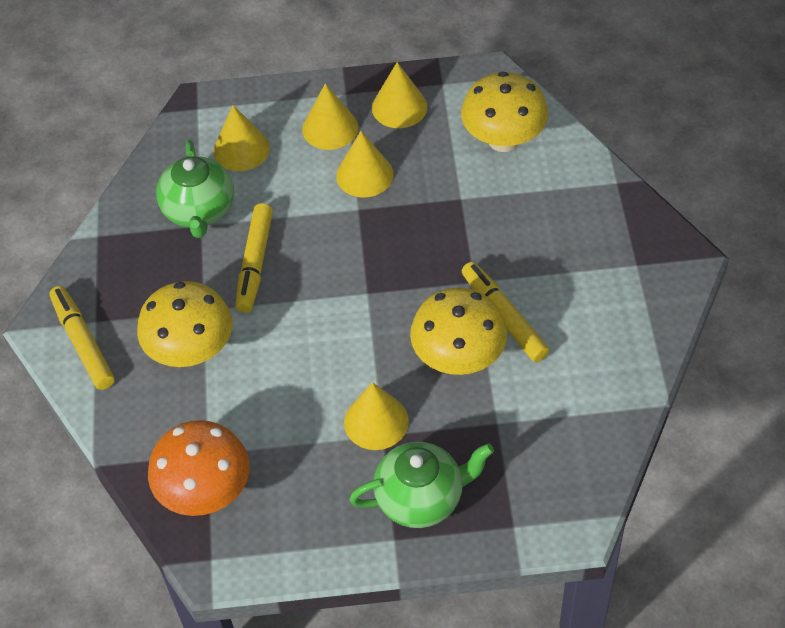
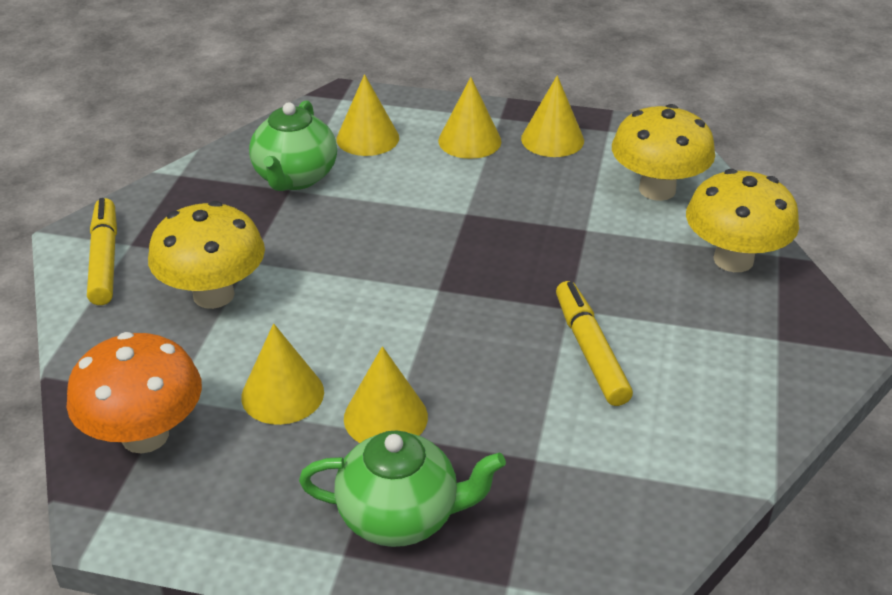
camera: 15 degrees right, 15 degrees down
(255, 263) = (328, 234): yellow marker -> none
(364, 175) = (487, 186): yellow cone -> yellow cone (282, 394)
(458, 358) = (517, 378): yellow mushroom -> yellow mushroom (733, 259)

